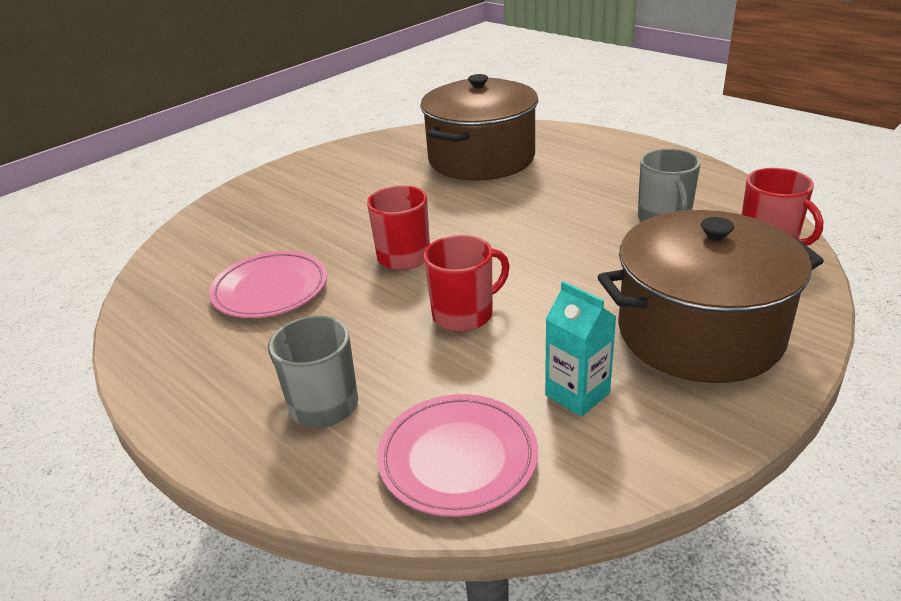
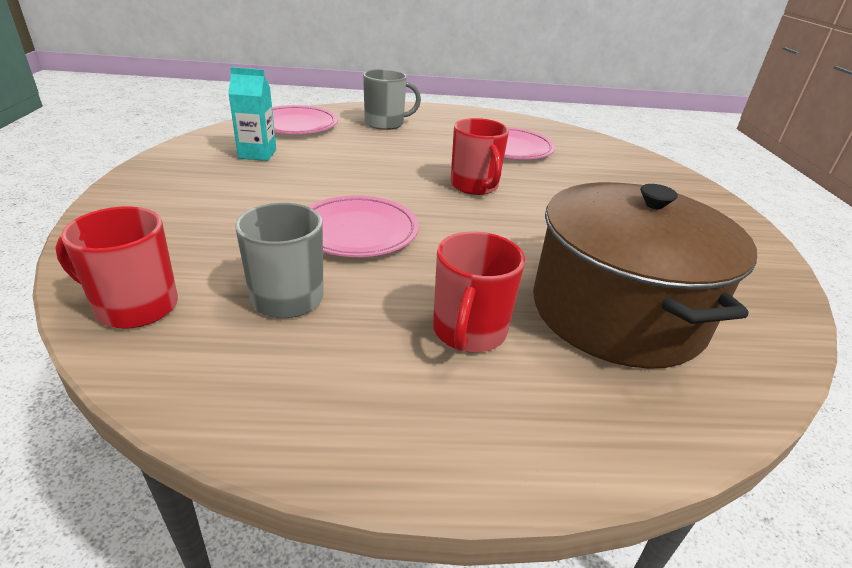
camera: 130 degrees right, 0 degrees up
(464, 314) = (373, 168): red mug -> red mug (469, 332)
(569, 247) = (357, 232): none -> pink plate
(699, 333) = (191, 200): brown pot -> none

